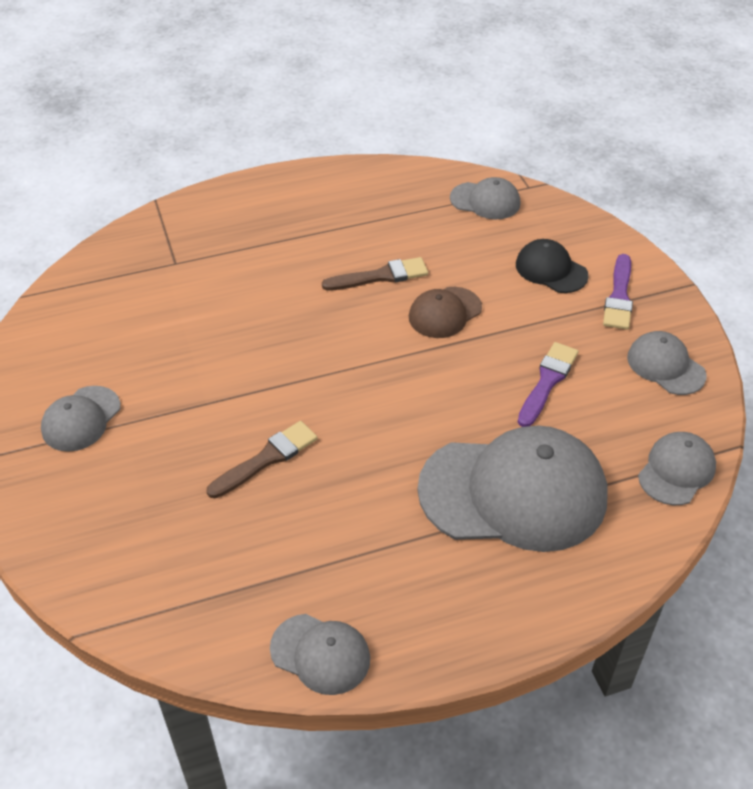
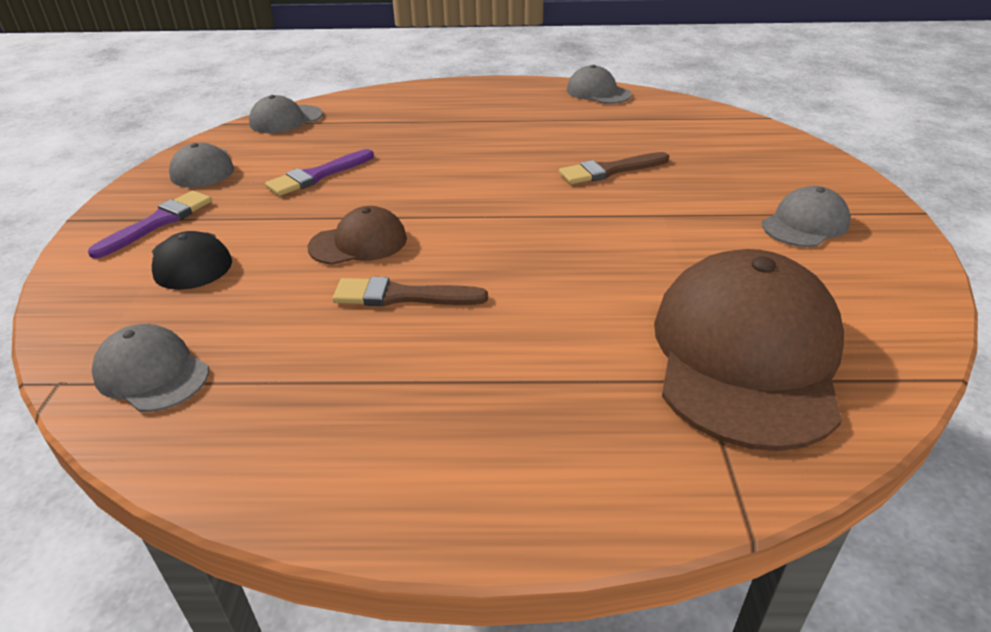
camera: 160 degrees left, 10 degrees down
(148, 284) = (746, 355): none -> brown cap
(513, 493) = (416, 127): grey cap -> none

